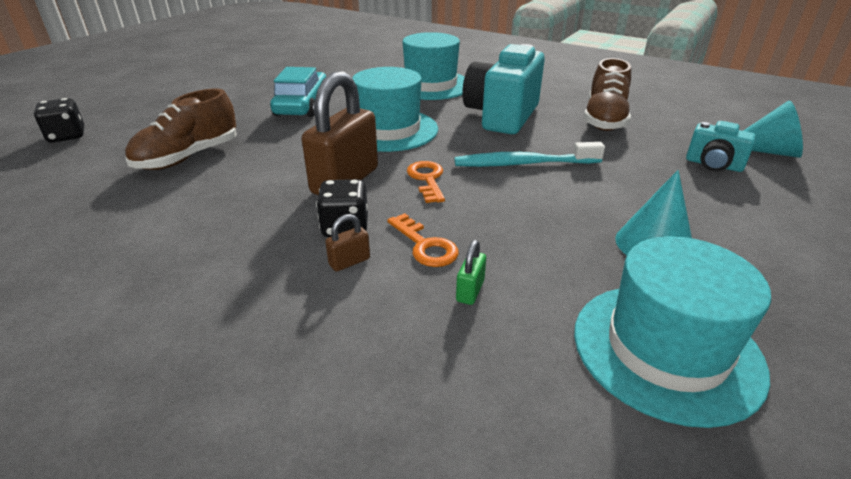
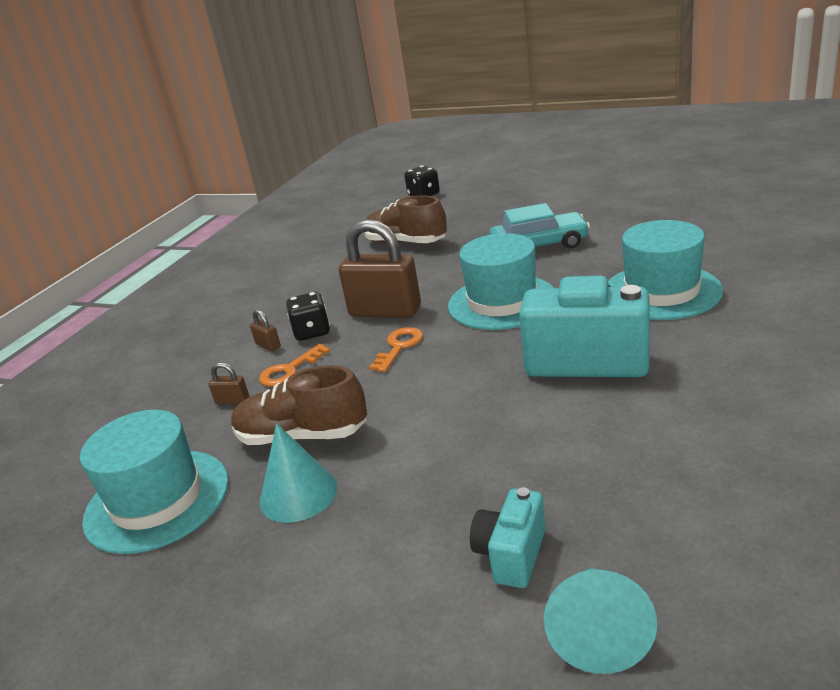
camera: 85 degrees right, 5 degrees down
(427, 179) = (399, 347): orange key -> orange key turned 45 degrees counterclockwise
(470, 291) = (232, 401): green padlock -> brown padlock
(524, 164) = (453, 394): turquoise toothbrush -> none
(604, 120) = (631, 443): brown shoe -> brown shoe (302, 436)

